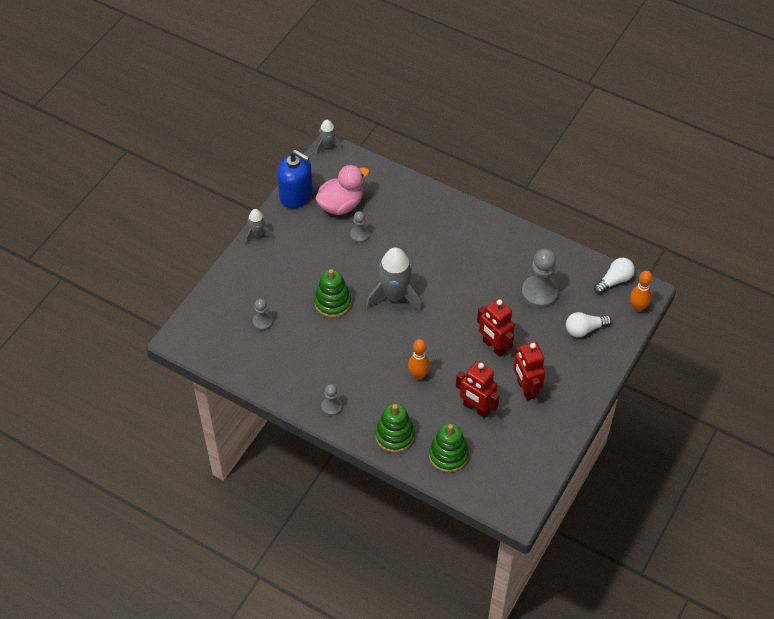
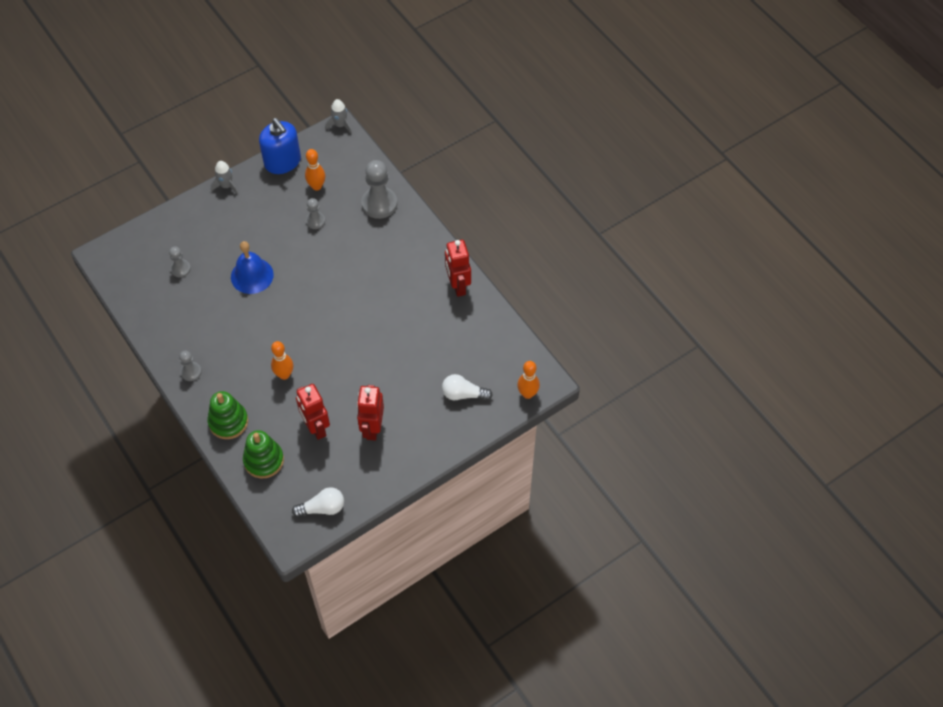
camera: 25 degrees right, 5 degrees up
(332, 302) = (252, 275): green stacking toy -> blue bell
(341, 205) = (316, 186): pink duck -> orange bowling pin
(395, 296) = (310, 292): grey rocket -> none
(494, 346) = (369, 376): red robot -> red robot (457, 285)
(539, 293) = (444, 342): grey pawn -> grey pawn (379, 204)
(614, 281) = (522, 358): white light bulb -> white light bulb (322, 508)

